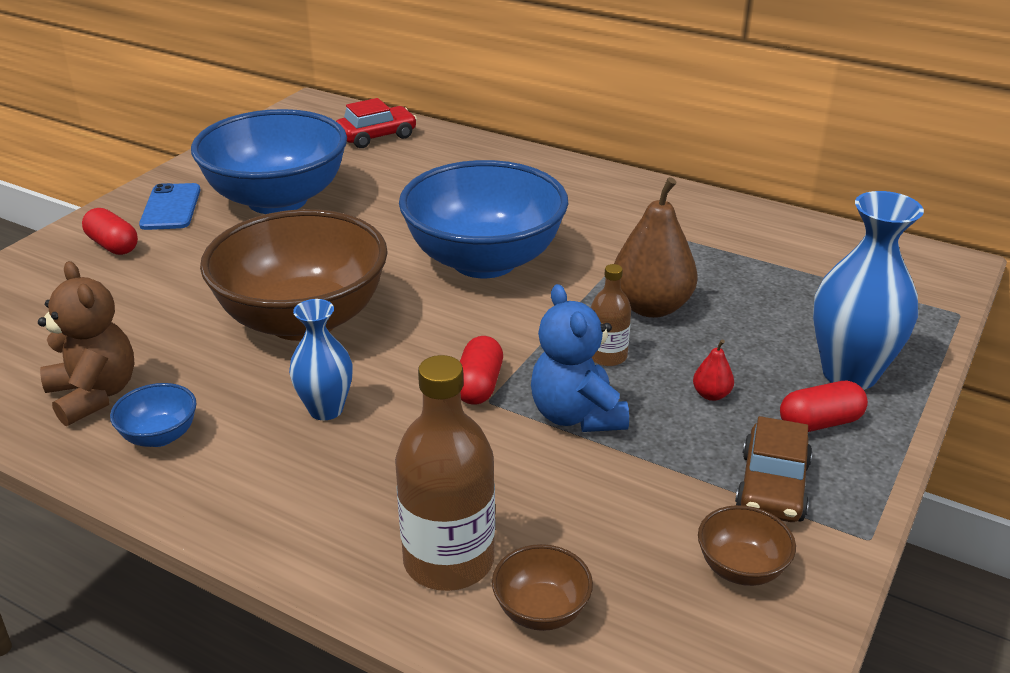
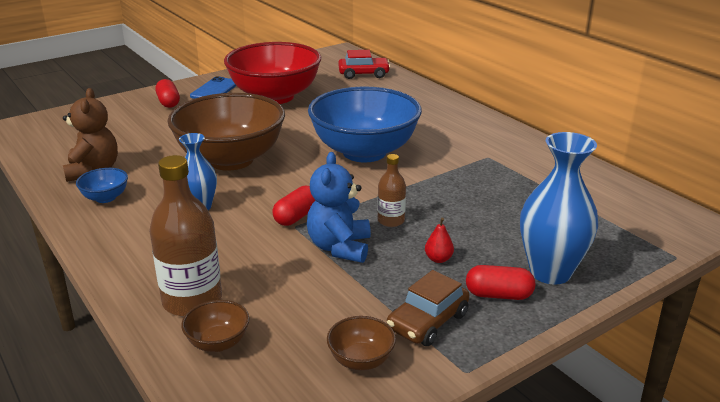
camera: 25 degrees right, 5 degrees down
(277, 200) = (275, 97): blue bowl -> red bowl
(651, 307) = (447, 200): brown pear -> none

